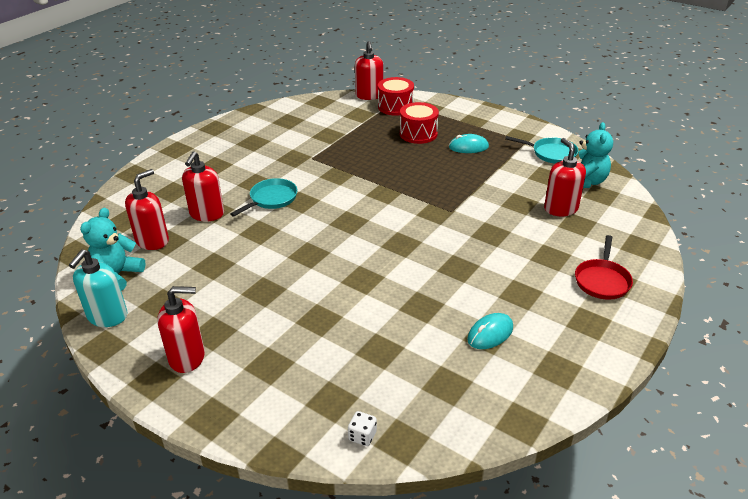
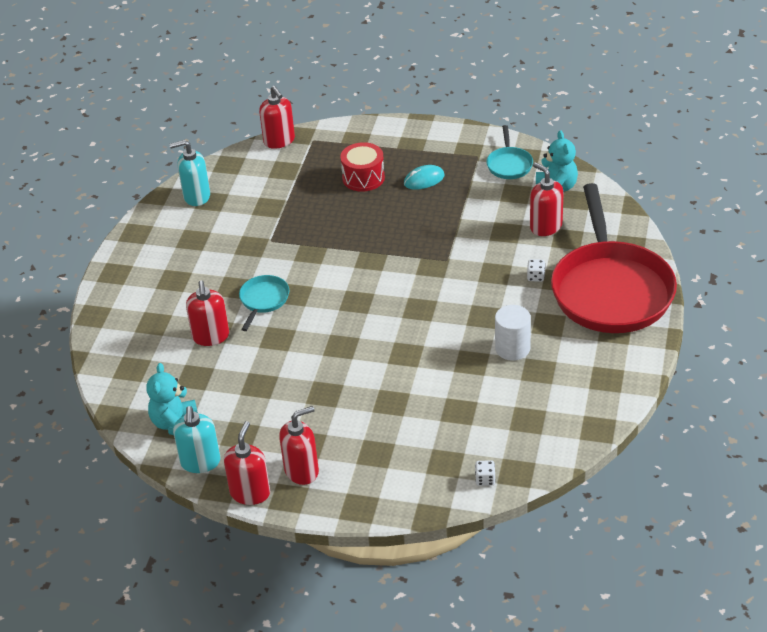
camera: 20 degrees left, 5 degrees up
(152, 241) = (180, 380): red soap dispenser -> red soap dispenser (250, 492)
(279, 115) = (196, 196): none -> turquoise soap dispenser
(395, 107) = (318, 148): red drum -> none
(470, 306) = (512, 348): none -> white cylinder
(490, 333) = (540, 367): turquoise mouse -> none
(529, 247) = (536, 277): none -> white dice
(551, 153) = (509, 164): turquoise pan -> turquoise pan turned 90 degrees clockwise
(602, 280) = (610, 289): red pan -> red pan, size x2.41

